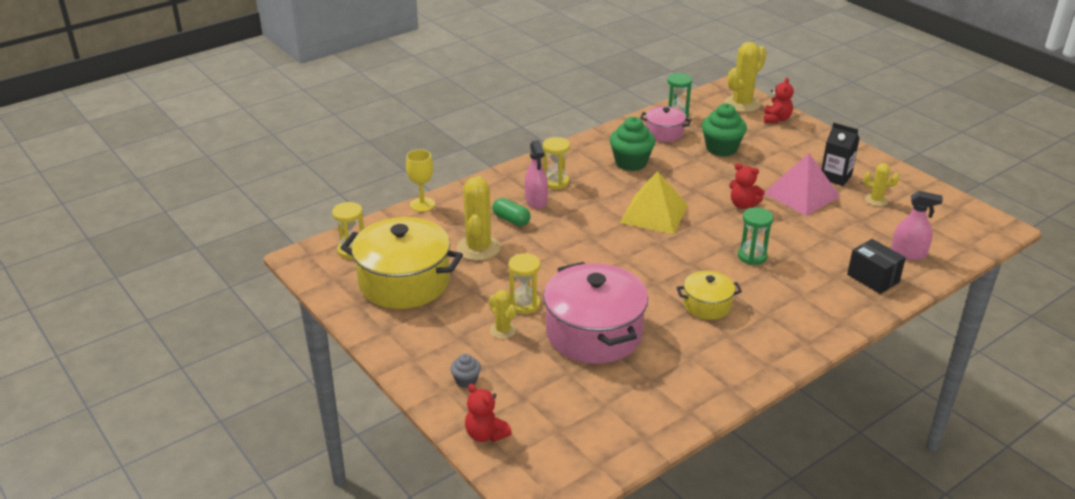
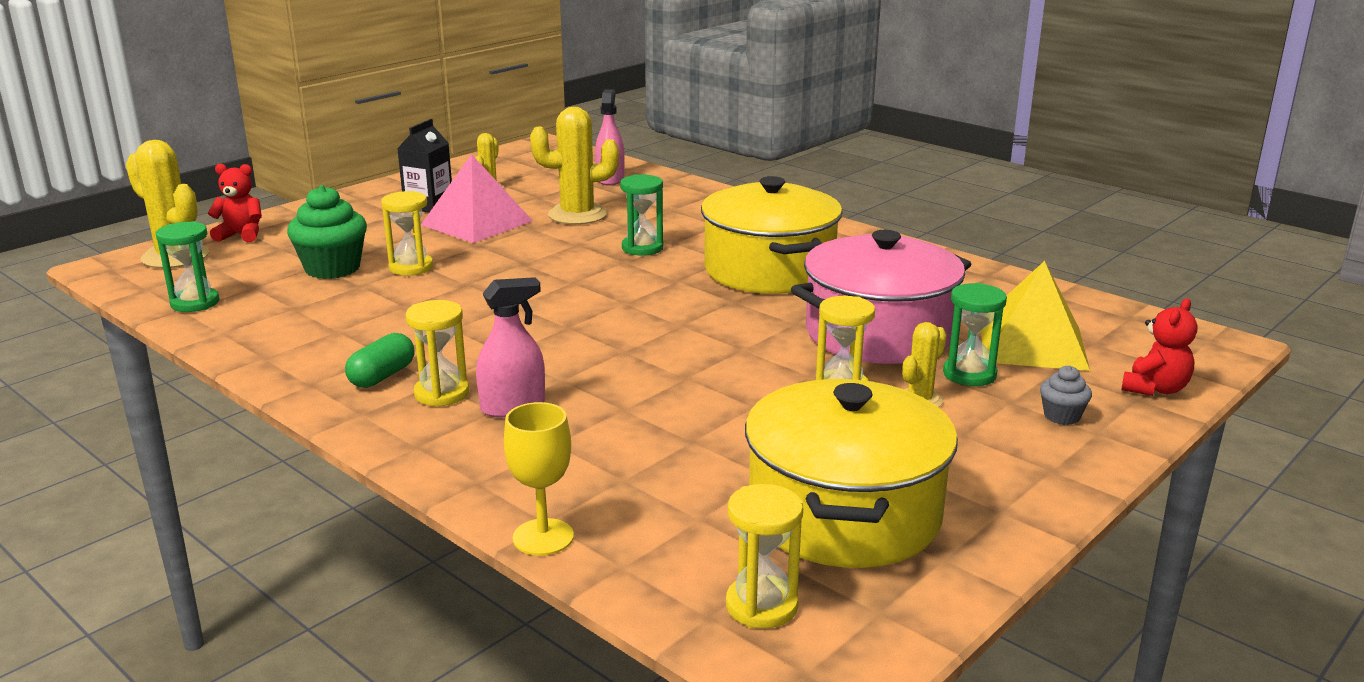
camera: 100 degrees left, 10 degrees down
(478, 248) = (694, 448): yellow cactus -> yellow cactus (577, 215)
(511, 220) = (586, 425): green capsule -> green capsule (382, 376)
(528, 358) = (969, 374): none -> green hourglass
(631, 162) = (371, 332): green cupcake -> none
(654, 213) = (543, 308): yellow pyramid -> yellow pyramid (1033, 344)
(664, 133) = (264, 310): pink pot -> none
(707, 305) = (769, 270): yellow pot -> yellow pot, size x1.95
(721, 172) = (411, 267): none -> yellow hourglass
(743, 205) = (508, 254): red teddy bear -> none
(873, 278) = (667, 194): black box -> none

